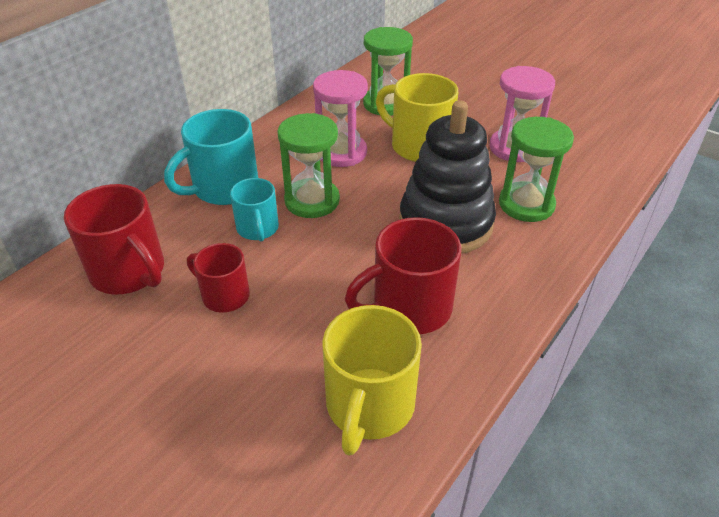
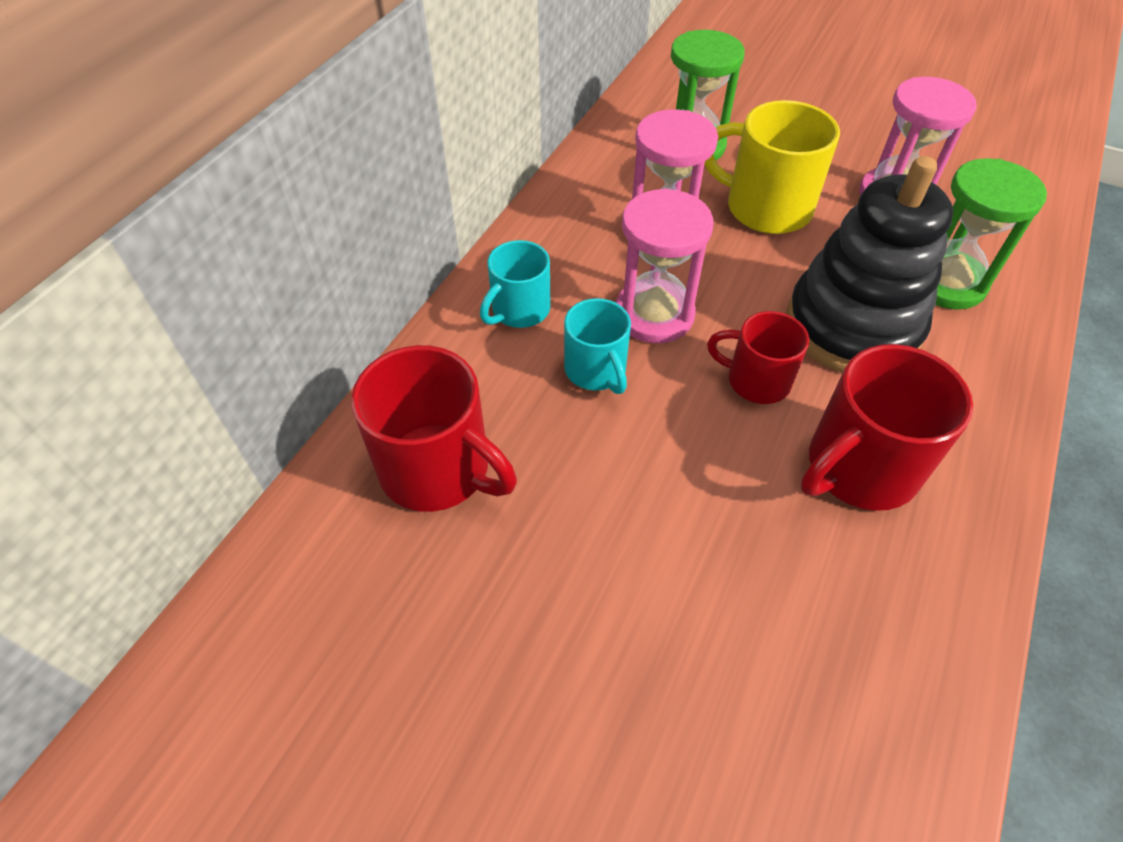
camera: 10 degrees left, 10 degrees up
(224, 188) = (519, 310): turquoise mug -> turquoise mug, size x0.61
(224, 295) = (593, 487): red mug -> red mug (756, 380)
(312, 201) = (654, 314): green hourglass -> pink hourglass
(369, 406) = (869, 633): yellow mug -> none

